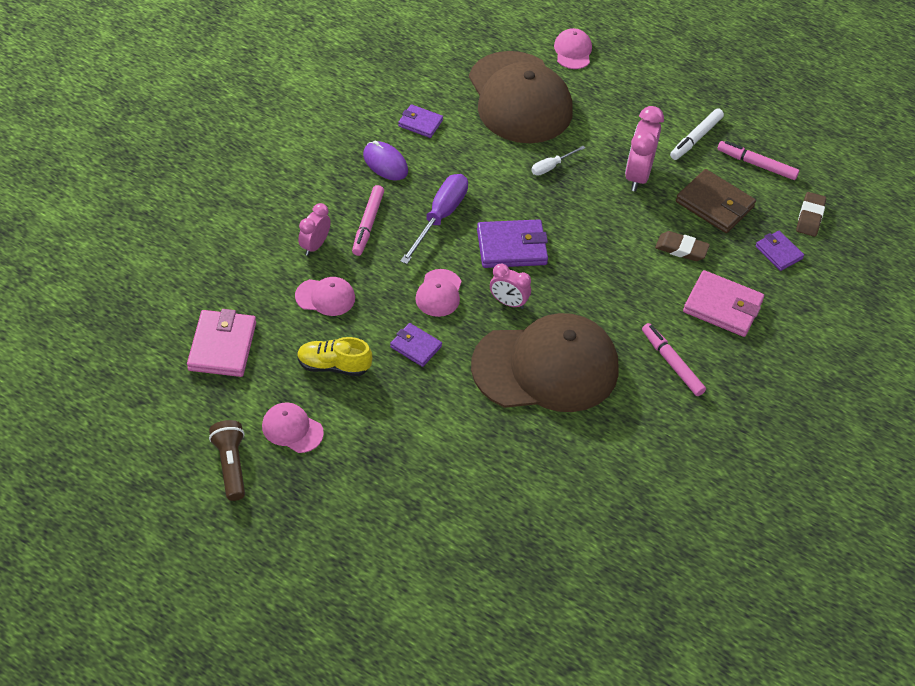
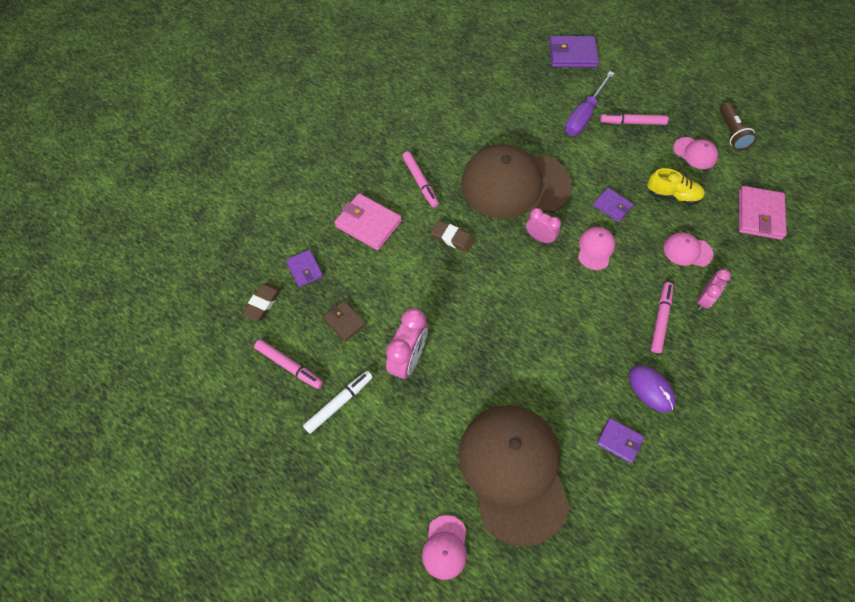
camera: 170 degrees left, 10 degrees up
(379, 473) = (632, 122): none -> pink marker
(440, 217) = (596, 323): purple screwdriver -> purple screwdriver (584, 115)
(511, 247) = (533, 288): purple wallet -> purple wallet (572, 54)
(551, 166) = (489, 375): white screwdriver -> none
(681, 249) = (387, 278): brown eraser -> brown eraser (452, 238)
(714, 204) = (344, 322): brown wallet -> brown wallet, size x0.60

